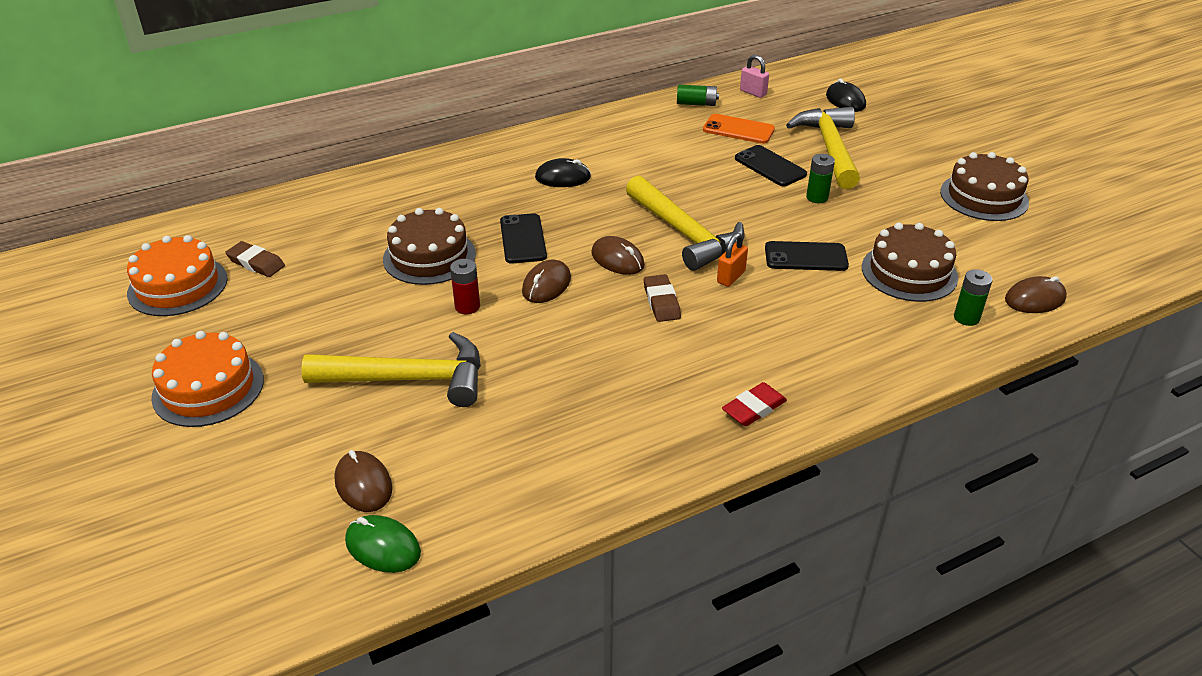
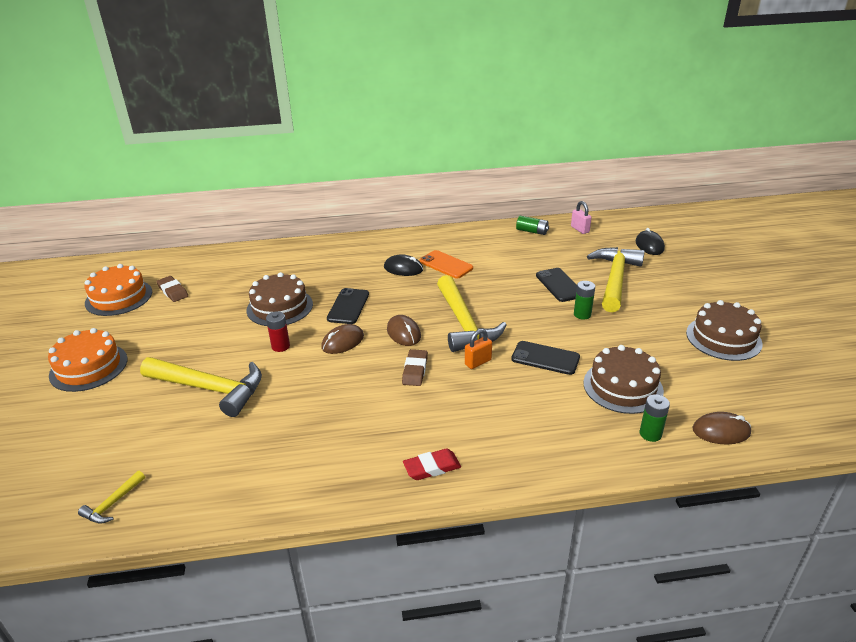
camera: 20 degrees right, 5 degrees down
(363, 484) = (132, 455): brown mouse -> none
(383, 547) = (113, 504): green mouse -> yellow hammer
(738, 129) = (552, 254): orange phone -> orange phone (446, 265)

